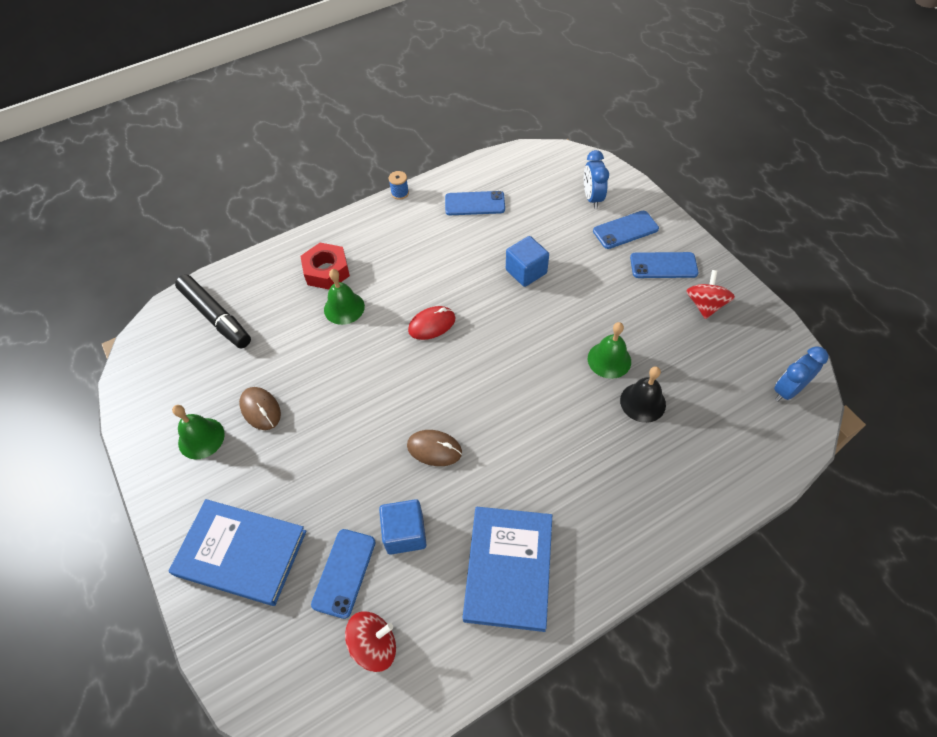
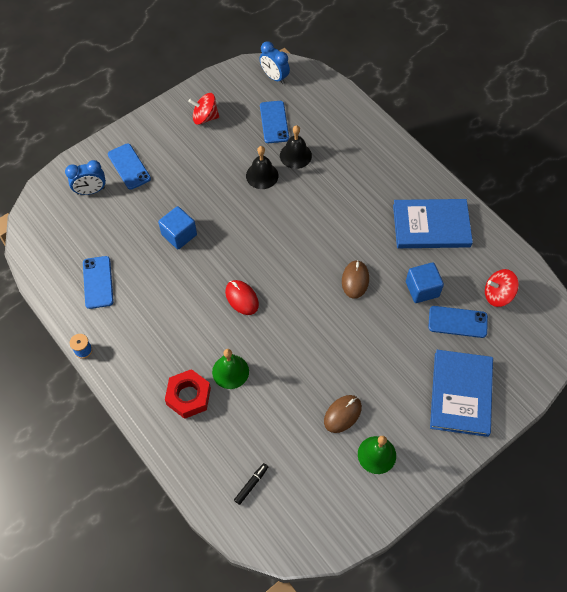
camera: 100 degrees left, 5 degrees up
(216, 317) = (251, 484): black marker -> black marker, size x0.45
(374, 645) = (497, 295): red spinning top -> red spinning top turned 60 degrees counterclockwise
(609, 360) = (262, 175): green bell -> black bell
(663, 265) = (167, 141): blue phone -> blue phone (274, 122)

